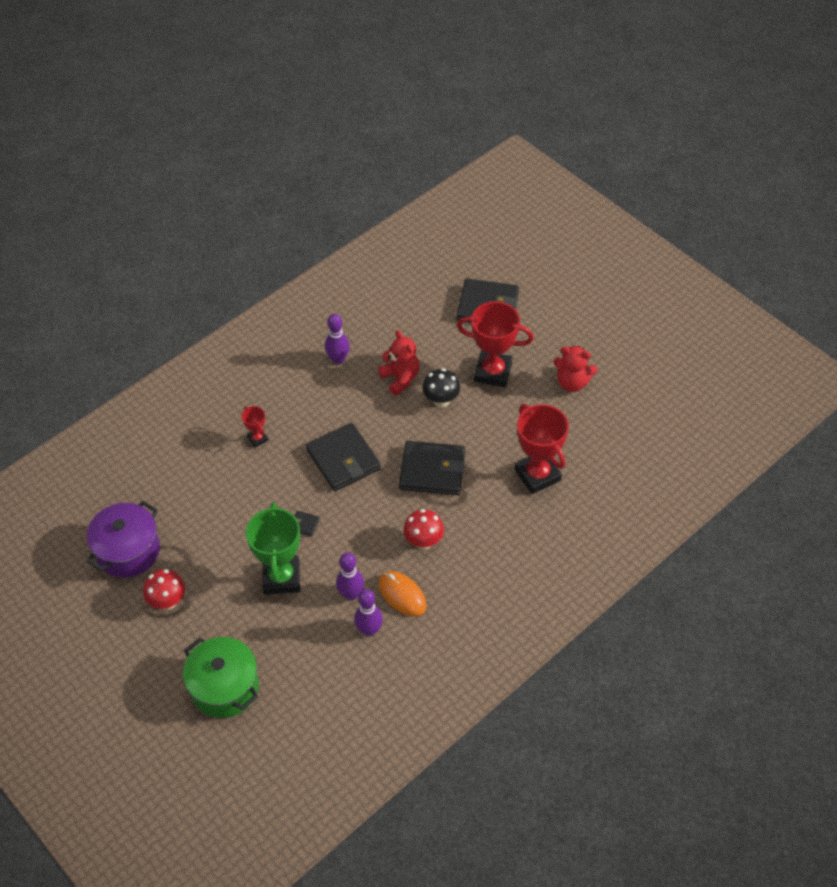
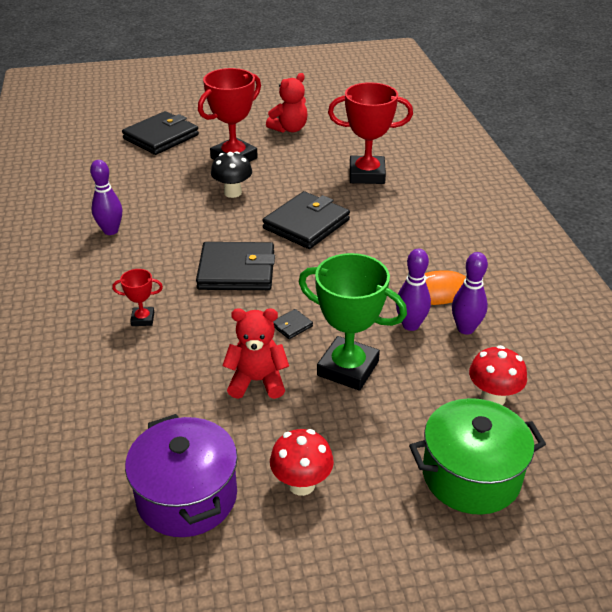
camera: 60 degrees left, 15 degrees down
(400, 378) = (180, 204): red teddy bear -> red teddy bear (257, 381)
(423, 542) = (384, 257): red mushroom -> red mushroom (493, 398)

